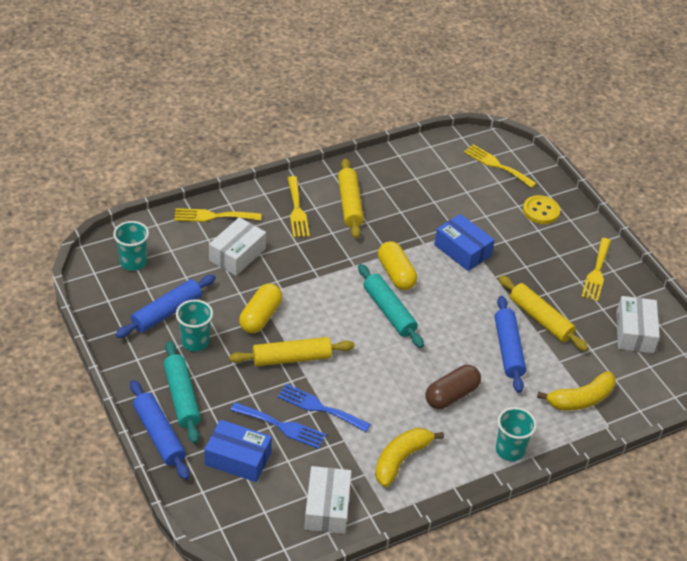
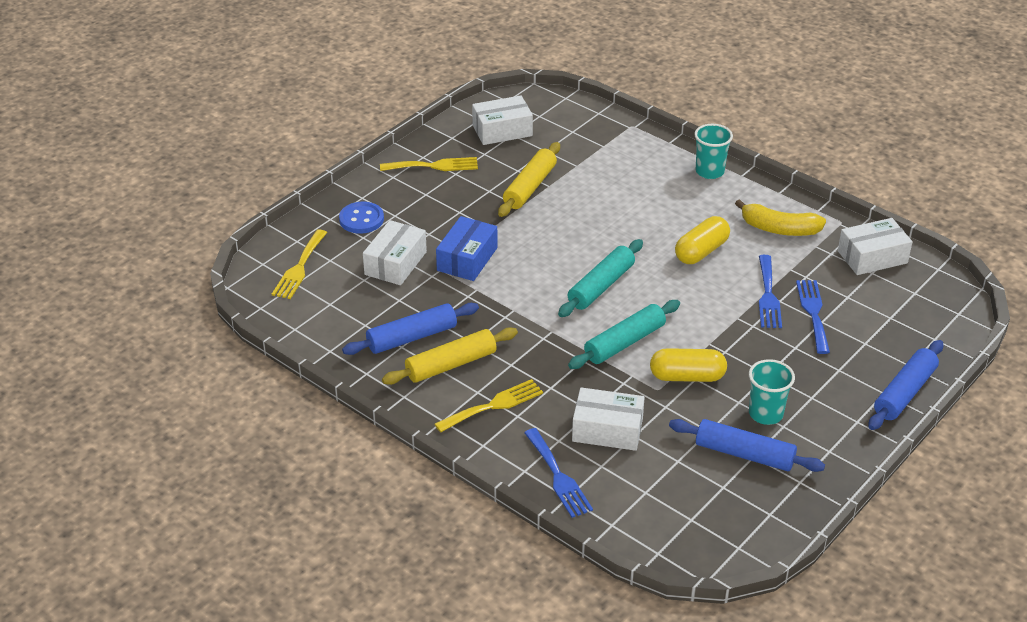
camera: 110 degrees left, 5 degrees down
(133, 262) = (693, 518): turquoise cup -> none
(181, 397) = (845, 395): turquoise rolling pin -> turquoise rolling pin (624, 343)
(213, 216) = (558, 476): yellow fork -> blue fork
(238, 458) = (877, 329): blue box -> none
(291, 358) = (724, 334): yellow rolling pin -> none
(396, 274) = (541, 296): yellow capsule -> yellow capsule (701, 251)
(451, 395) = (676, 218): brown capsule -> none
(477, 212) = (395, 263): none -> white box
(508, 349) = (587, 198): blue rolling pin -> blue rolling pin (412, 337)
(541, 211) = (361, 219): yellow button -> blue button
(580, 399) = (614, 145): yellow banana -> none

